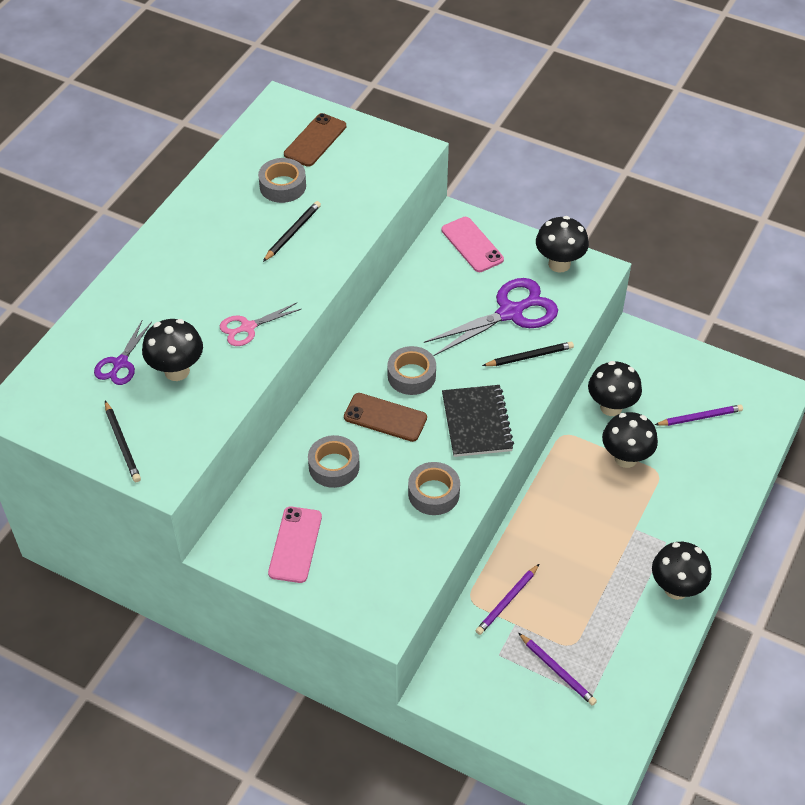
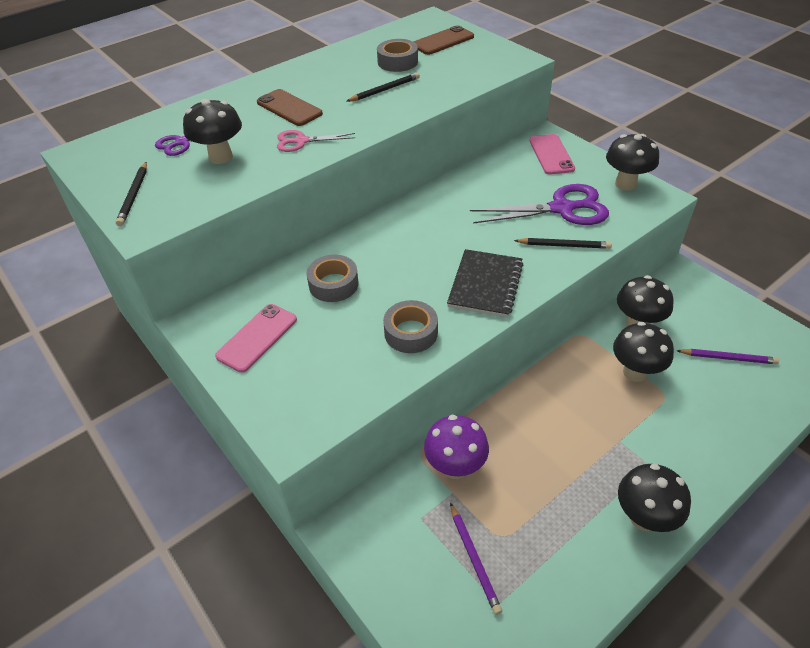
camera: 25 degrees right, 5 degrees down
(385, 417) = (403, 259): brown phone -> brown phone (289, 108)
(411, 375) = (445, 233): grey tape -> none
(507, 601) = (455, 467): purple pencil -> purple mushroom

